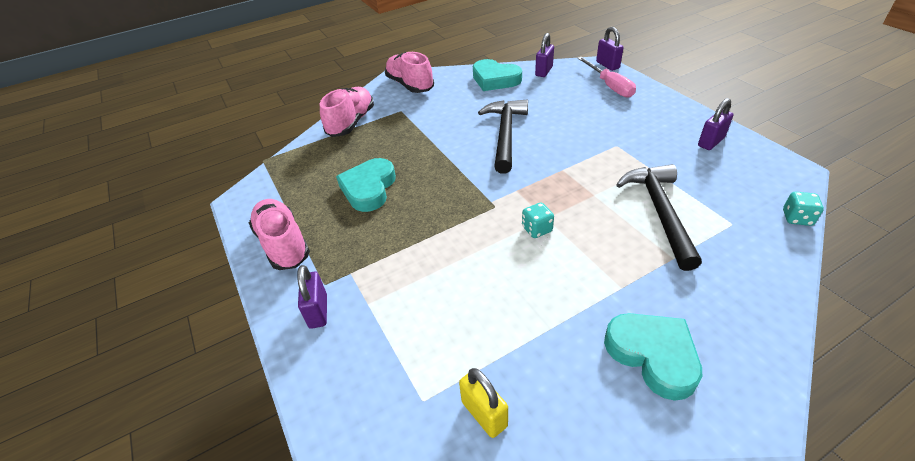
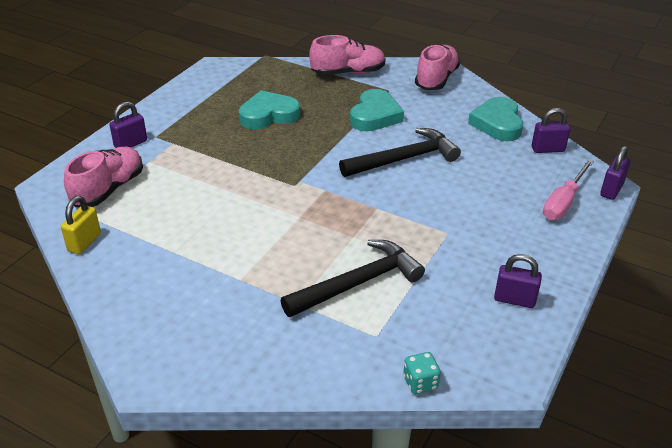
camera: 55 degrees right, 5 degrees down
(283, 244) = (182, 104): pink shoe -> pink shoe (108, 189)
(537, 229) = (280, 215): turquoise dice -> none
(653, 355) = (176, 311): turquoise heart -> turquoise heart (375, 116)

